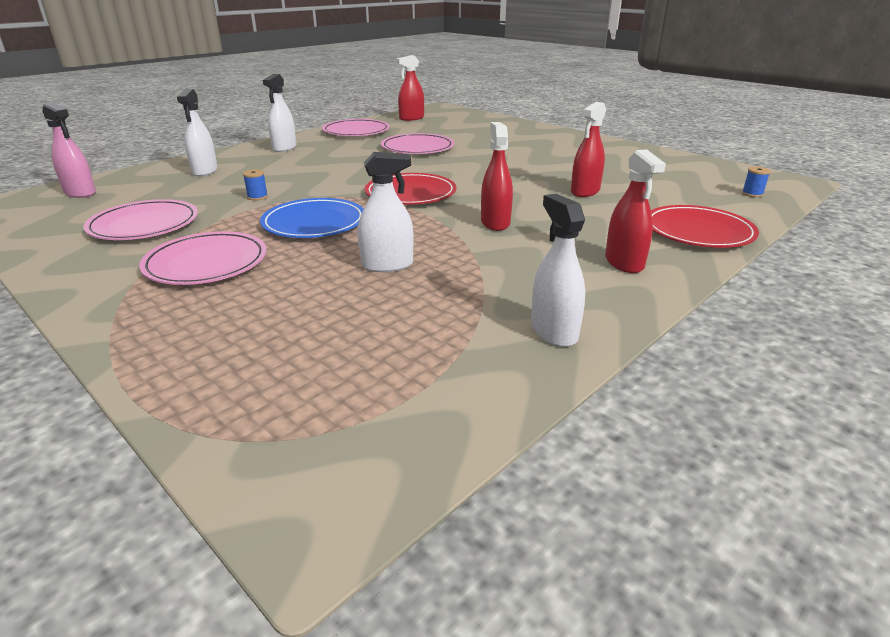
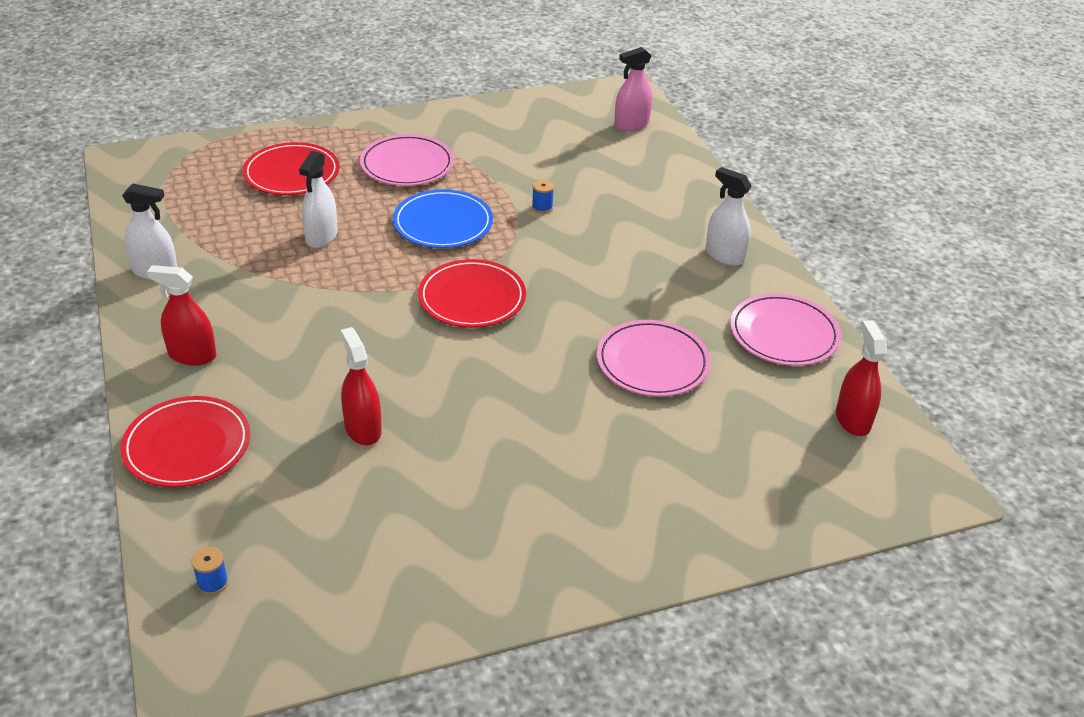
camera: 115 degrees right, 10 degrees up
(144, 225) = (515, 147): pink plate -> none
(205, 171) = (656, 190): white spray bottle -> none
(266, 323) = (292, 173): none -> red plate
(495, 223) = (344, 321): red spray bottle -> none

